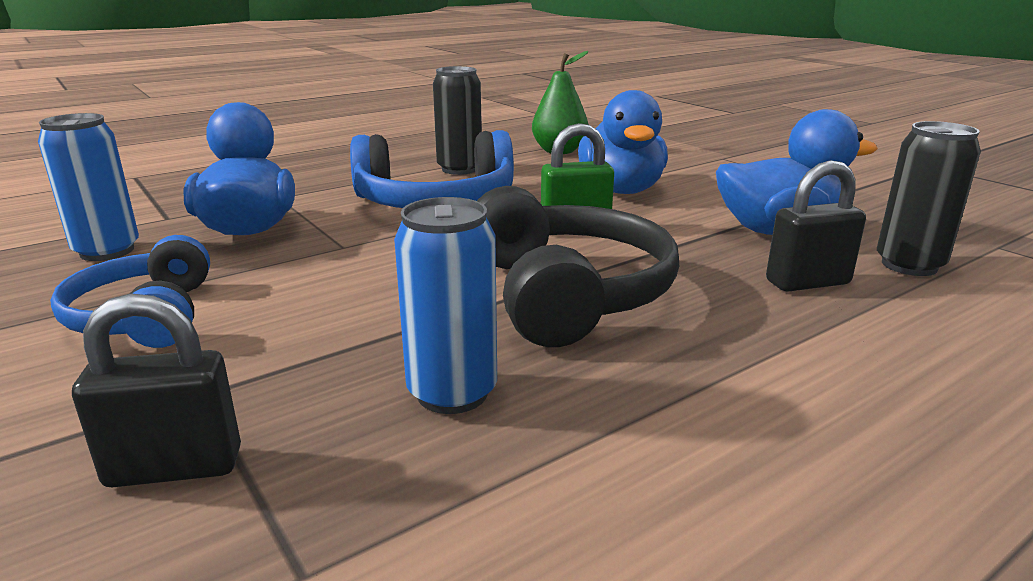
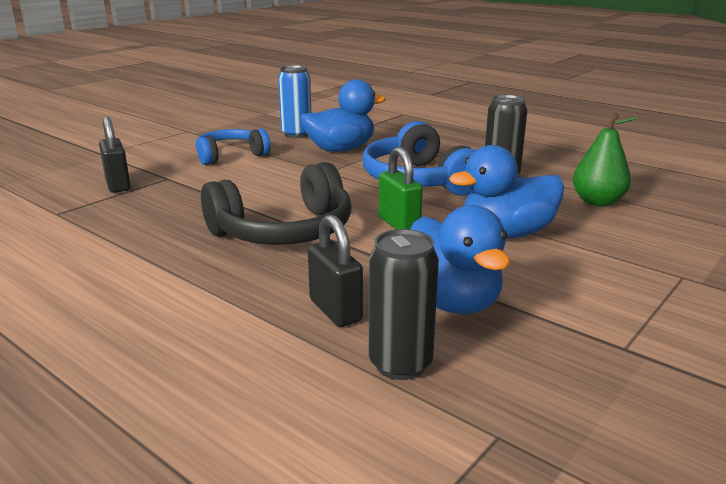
camera: 75 degrees right, 0 degrees up
(452, 393) = (168, 218): blue can -> none

